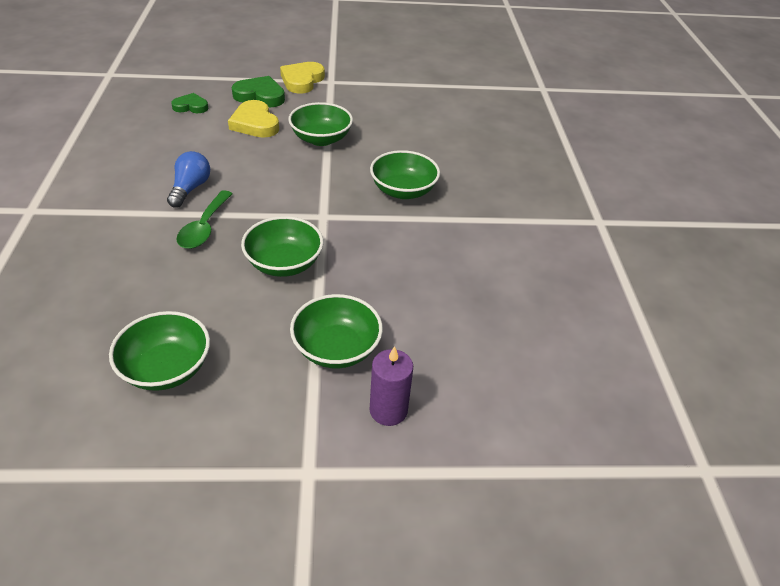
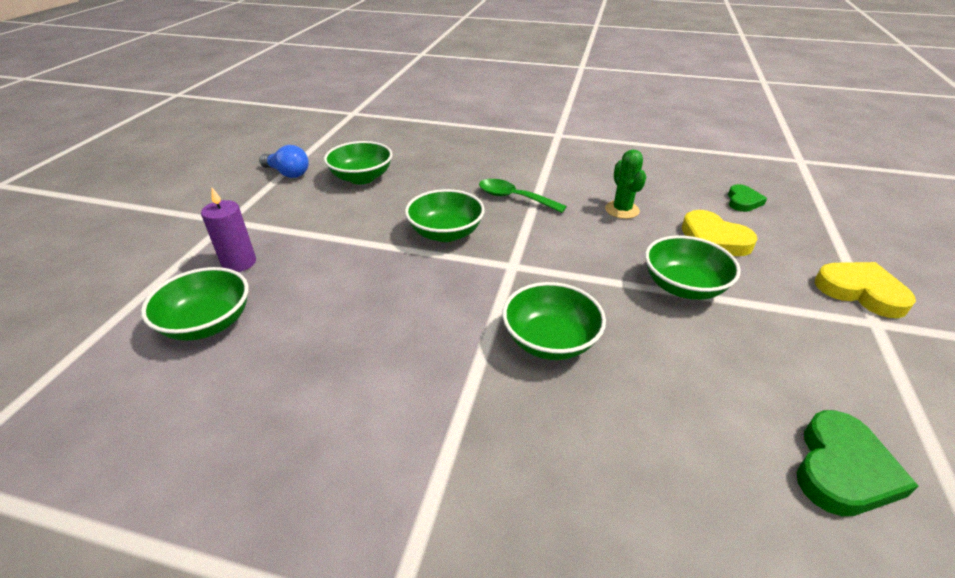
camera: 110 degrees right, 5 degrees down
(190, 189) = (577, 194): blue light bulb -> blue light bulb (288, 173)
(217, 163) = (622, 210): none -> green cactus
(255, 123) = (713, 239): yellow heart -> yellow heart turned 120 degrees counterclockwise
(260, 96) = (791, 249): green heart -> green heart (842, 469)
(336, 348) = (323, 247): green bowl -> green bowl (208, 323)

